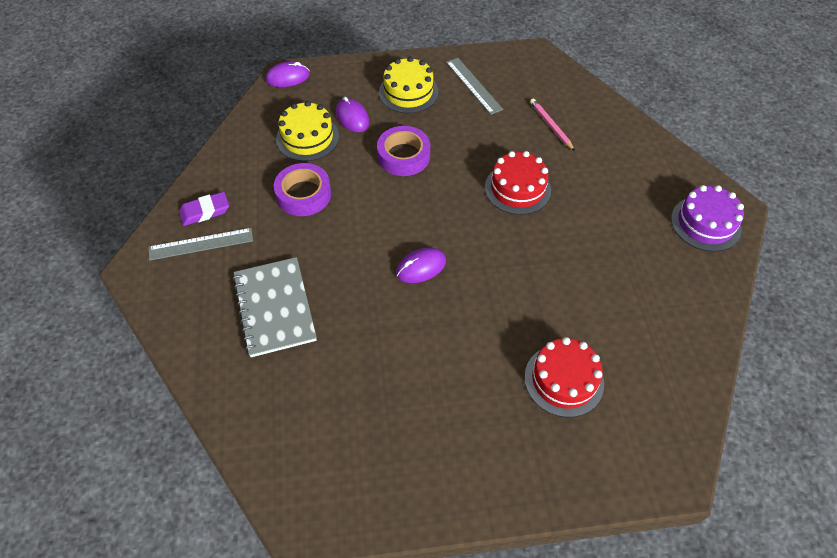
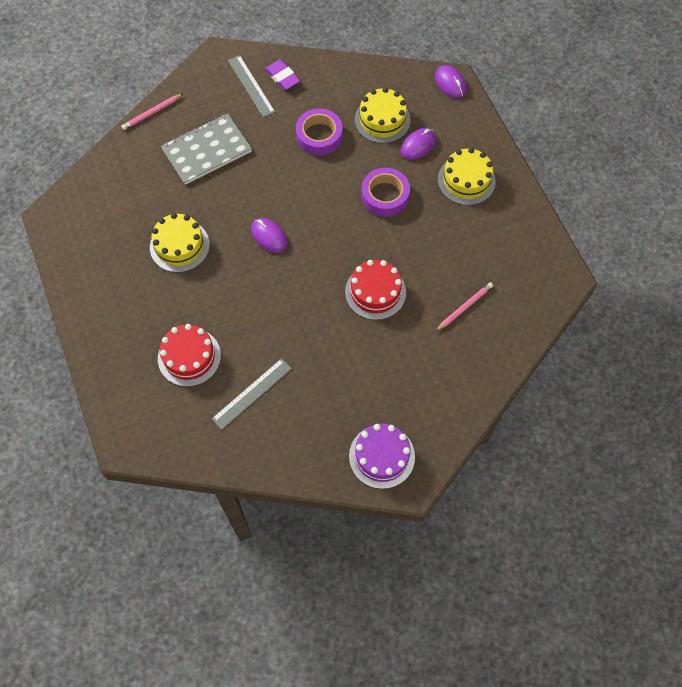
camera: 75 degrees right, 10 degrees up
(187, 360) = (152, 113): none -> pink pencil
(404, 363) = (179, 246): none -> yellow cake
(473, 85) = (496, 231): grey ruler -> grey ruler (252, 393)

